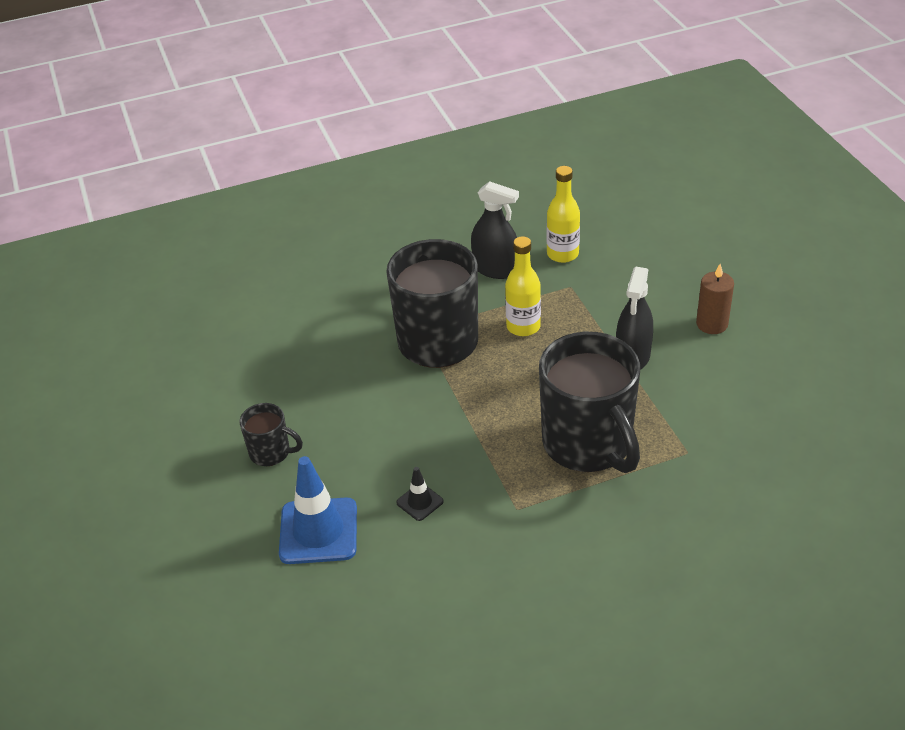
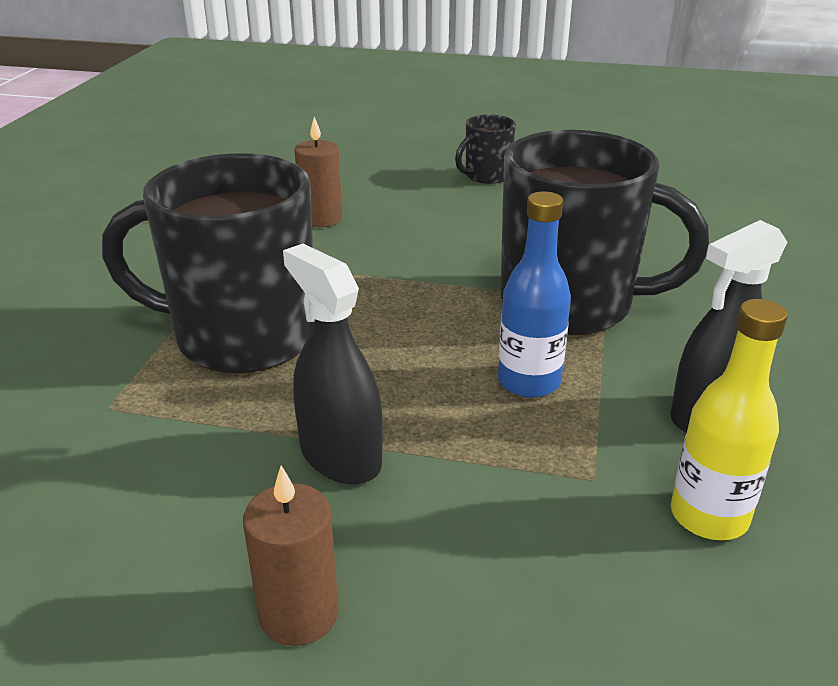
camera: 120 degrees right, 10 degrees down
(318, 531) = (359, 173): blue traffic cone -> none
(420, 502) = (321, 219): black traffic cone -> brown candle
(523, 327) = (529, 382): yellow bottle -> blue bottle

